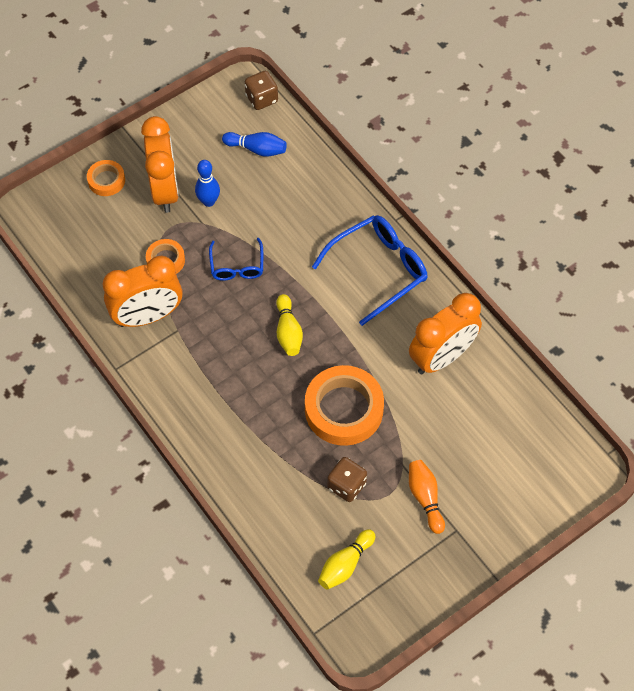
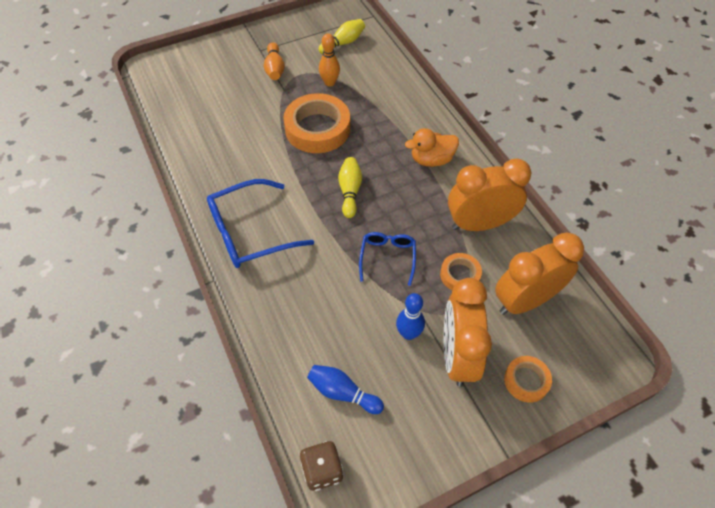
camera: 170 degrees left, 5 degrees down
(204, 387) = (431, 160): none -> orange duck
(346, 485) = (330, 83): brown dice -> orange bowling pin
(442, 357) = (223, 153): orange clock -> orange clock (525, 300)

